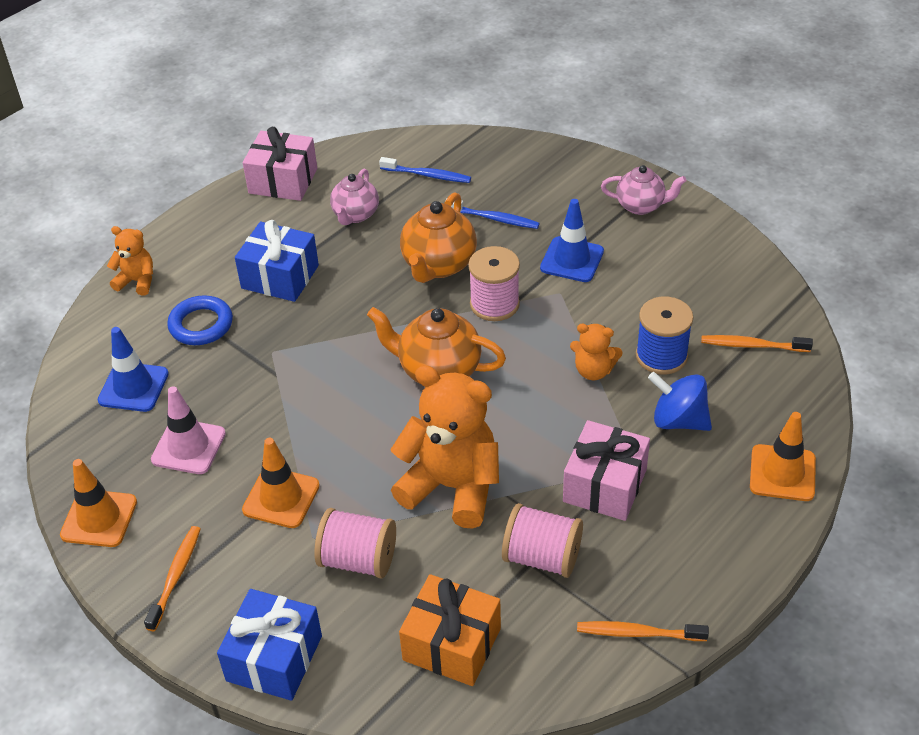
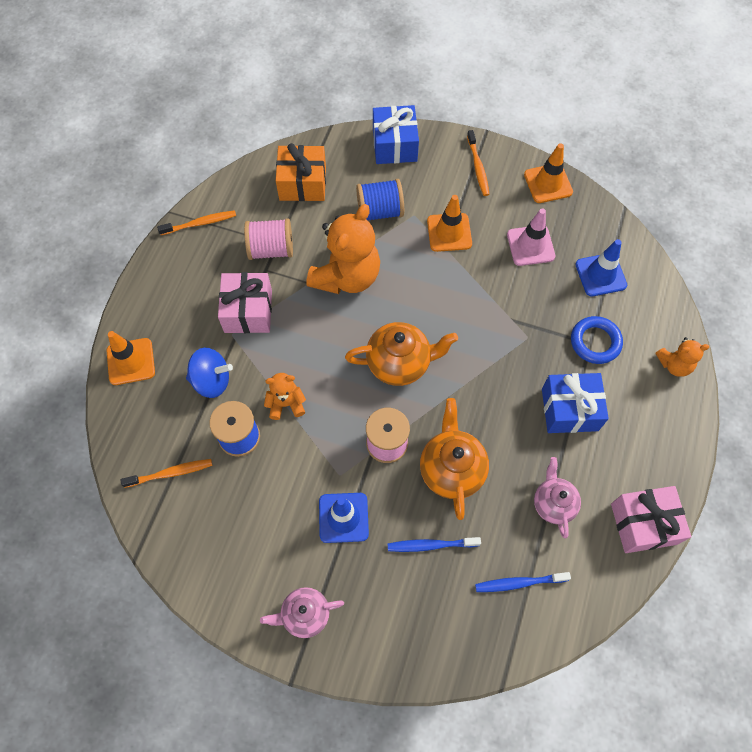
camera: 155 degrees right, 20 degrees up
(358, 559) = (380, 211): pink spool -> blue spool
(452, 487) = (346, 276): orange teddy bear -> orange teddy bear turned 60 degrees counterclockwise

